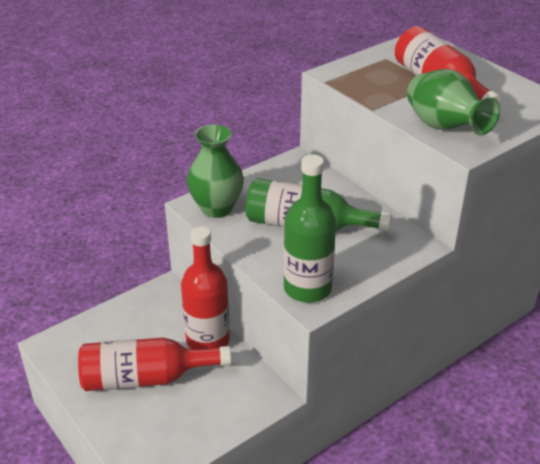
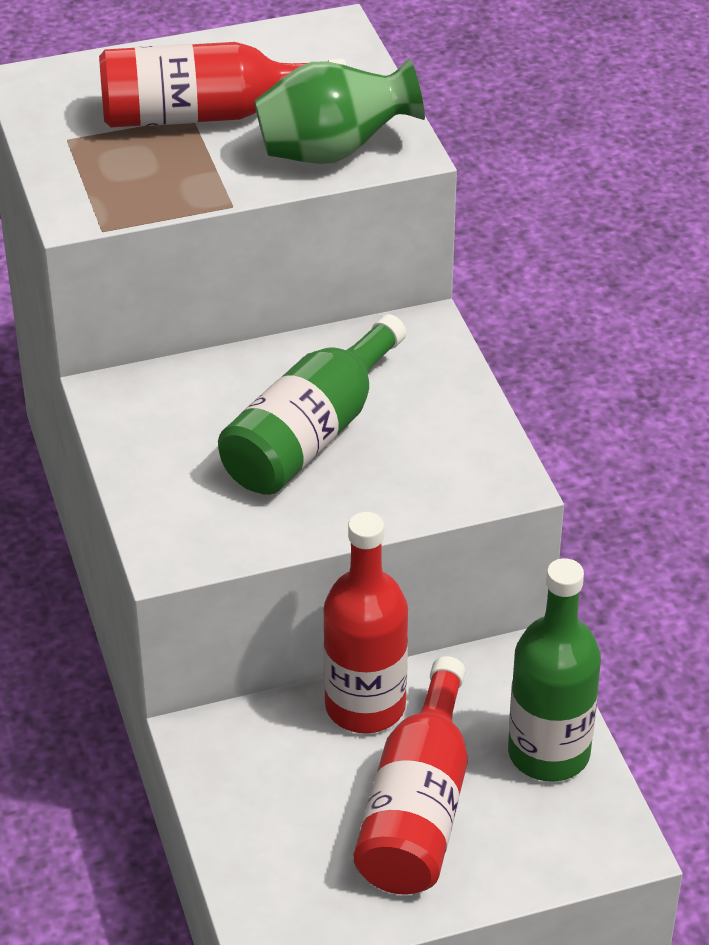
camera: 70 degrees left, 5 degrees up
(216, 208) = (196, 532): green vase -> none
(307, 288) = (468, 477): green bottle -> green bottle (548, 753)

